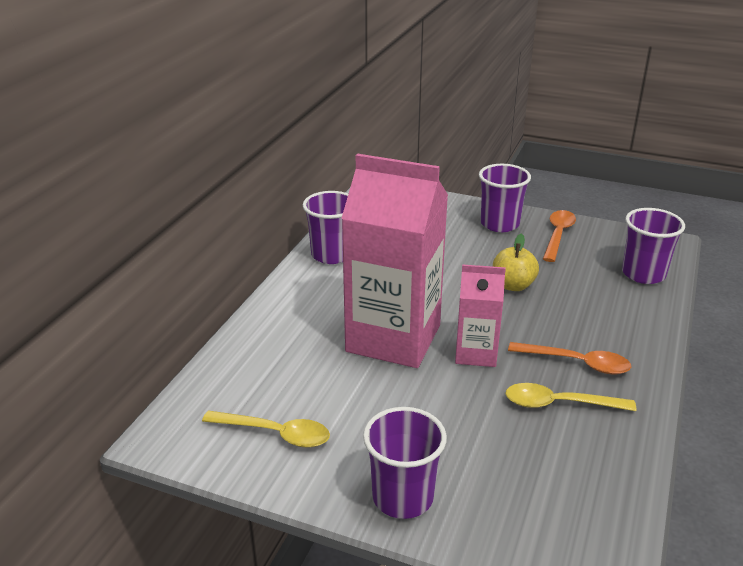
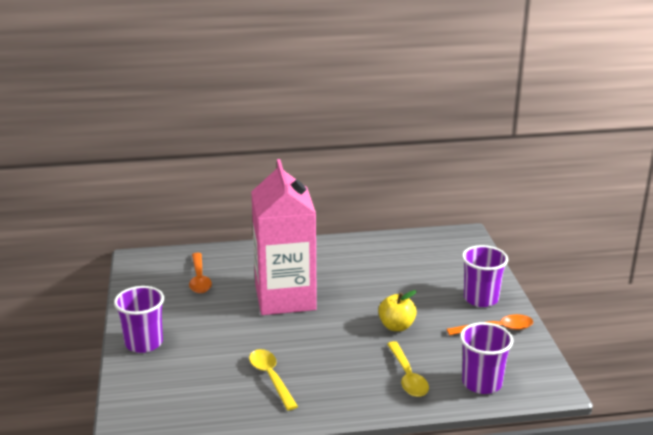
camera: 60 degrees right, 5 degrees down
(275, 433) = (165, 288): yellow spoon -> yellow spoon (407, 376)
(331, 255) = (357, 247): purple cup -> none
(476, 353) = (297, 332): pink carton -> none
(577, 363) = (324, 375): orange spoon -> orange spoon (199, 279)

